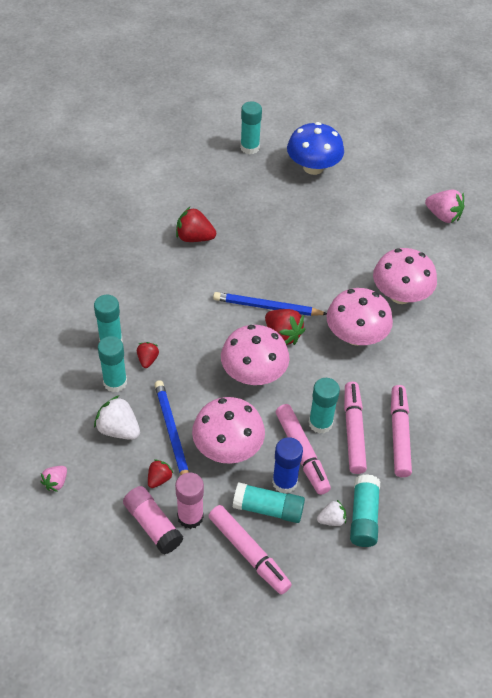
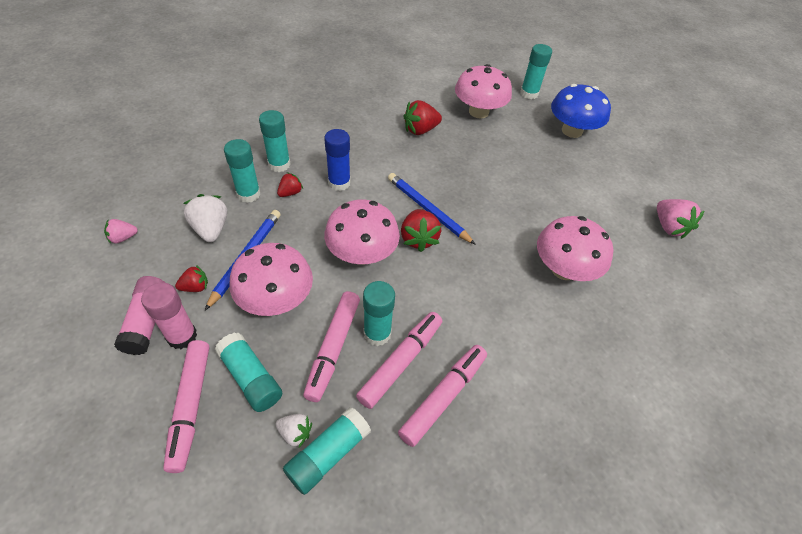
camera: 35 degrees right, 0 degrees up
(194, 238) = (420, 130): red strawberry -> red strawberry turned 75 degrees counterclockwise
(284, 482) = (290, 364): blue glue stick -> blue glue stick (339, 183)
(356, 336) = (486, 278): pink mushroom -> pink mushroom (478, 112)

